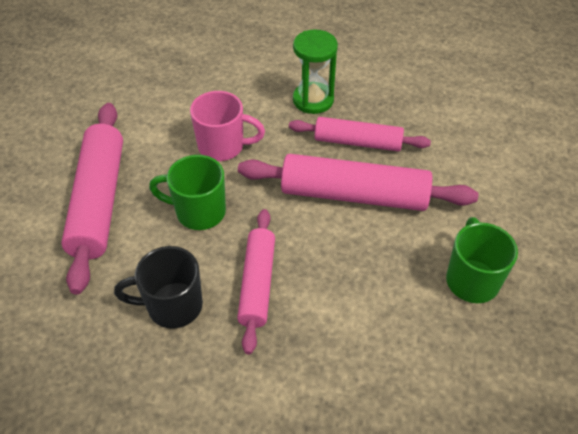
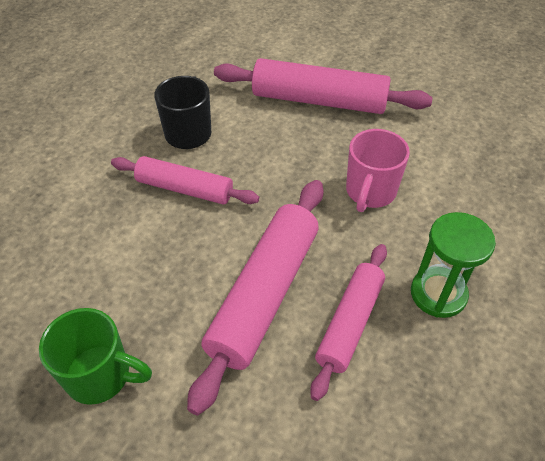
camera: 105 degrees right, 0 degrees up
(198, 212) = (284, 161): green mug -> none

